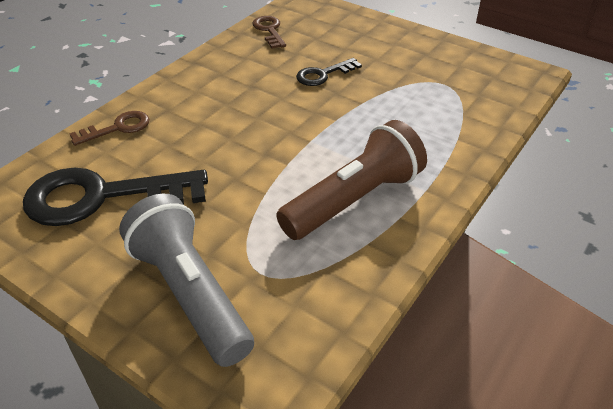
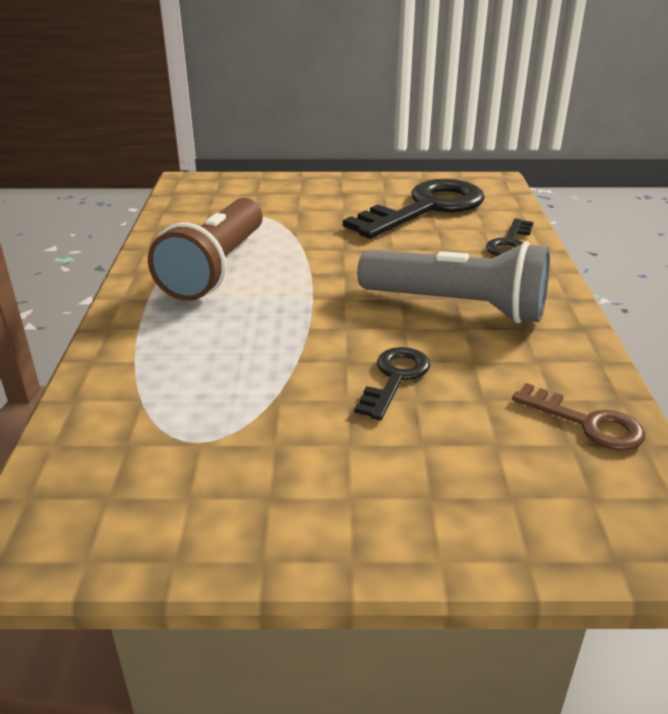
camera: 145 degrees right, 10 degrees down
(117, 128) = (510, 243): brown key -> black key
(191, 293) = (285, 195): grey flashlight -> grey flashlight (457, 306)

